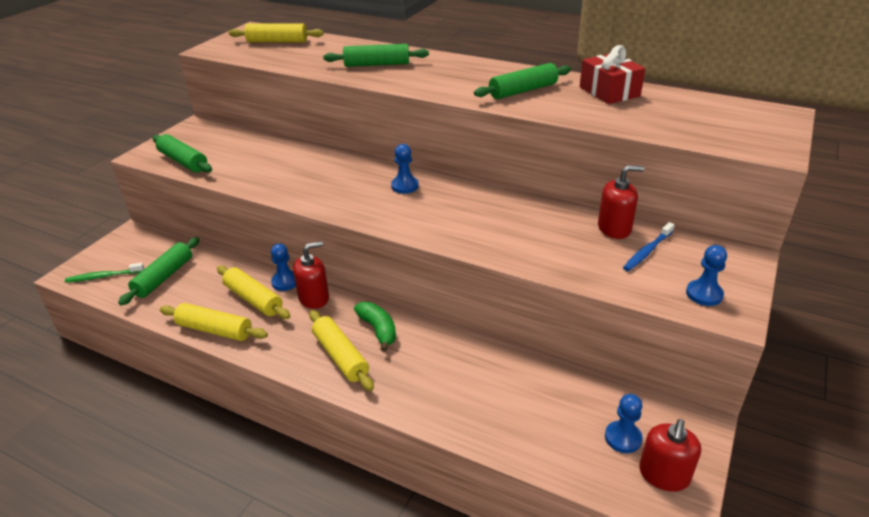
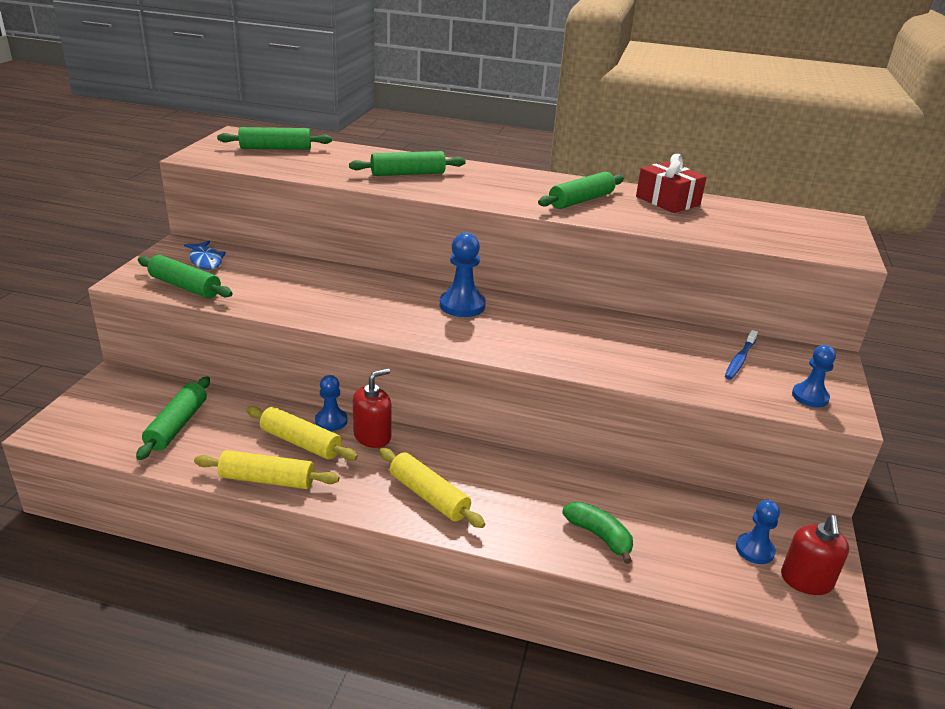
camera: 15 degrees left, 5 degrees down
(104, 276) = (97, 429): green toothbrush -> none
(210, 139) = (206, 260): none -> blue fish
(277, 41) = (276, 148): yellow rolling pin -> green rolling pin
(378, 330) = (460, 465): green banana -> green banana (599, 536)
(405, 186) = (462, 305): blue pawn -> blue pawn, size x1.50
(614, 228) = (698, 339): red soap dispenser -> none

